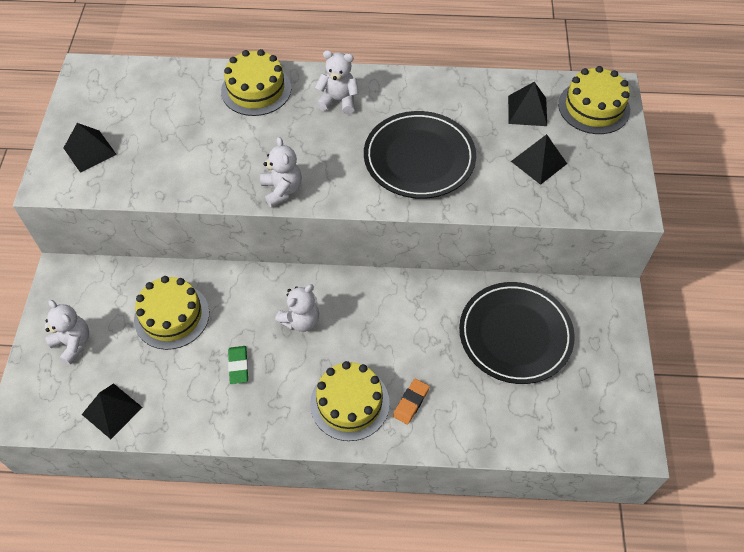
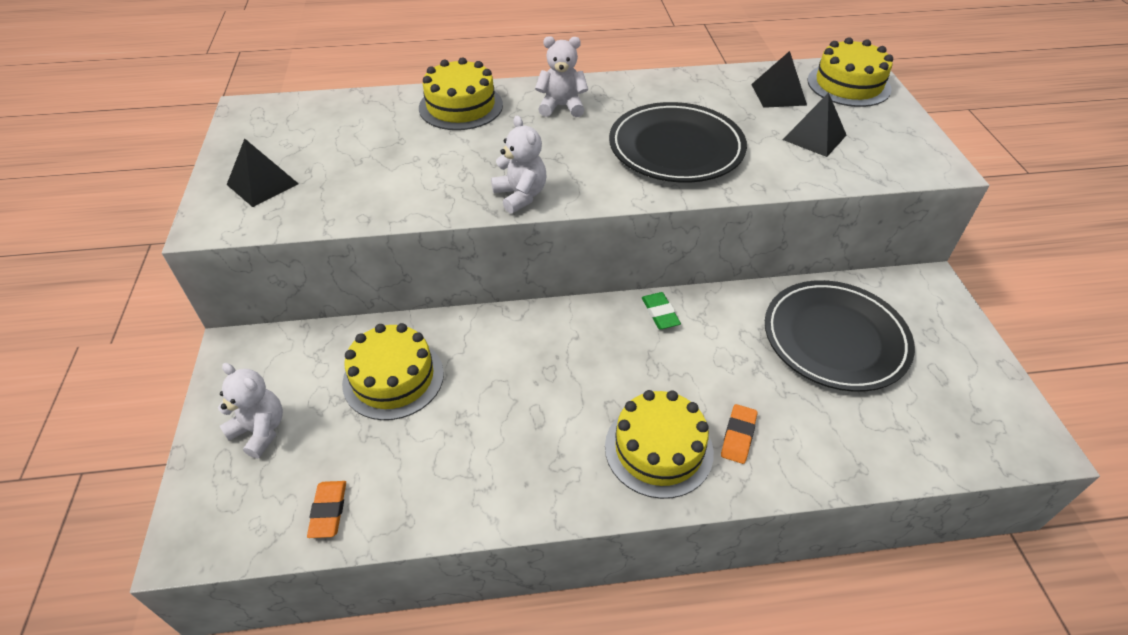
camera: 10 degrees left, 10 degrees down
(112, 410) = (328, 511): black pyramid -> orange eraser
(238, 366) = (497, 425): green eraser -> green eraser (660, 313)
(301, 320) = (565, 360): white teddy bear -> none

